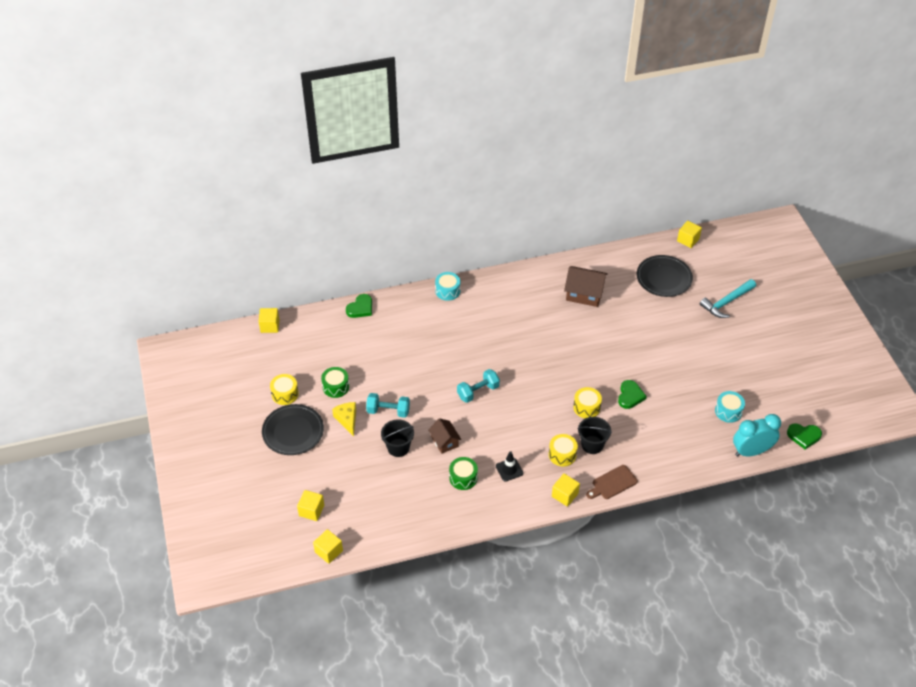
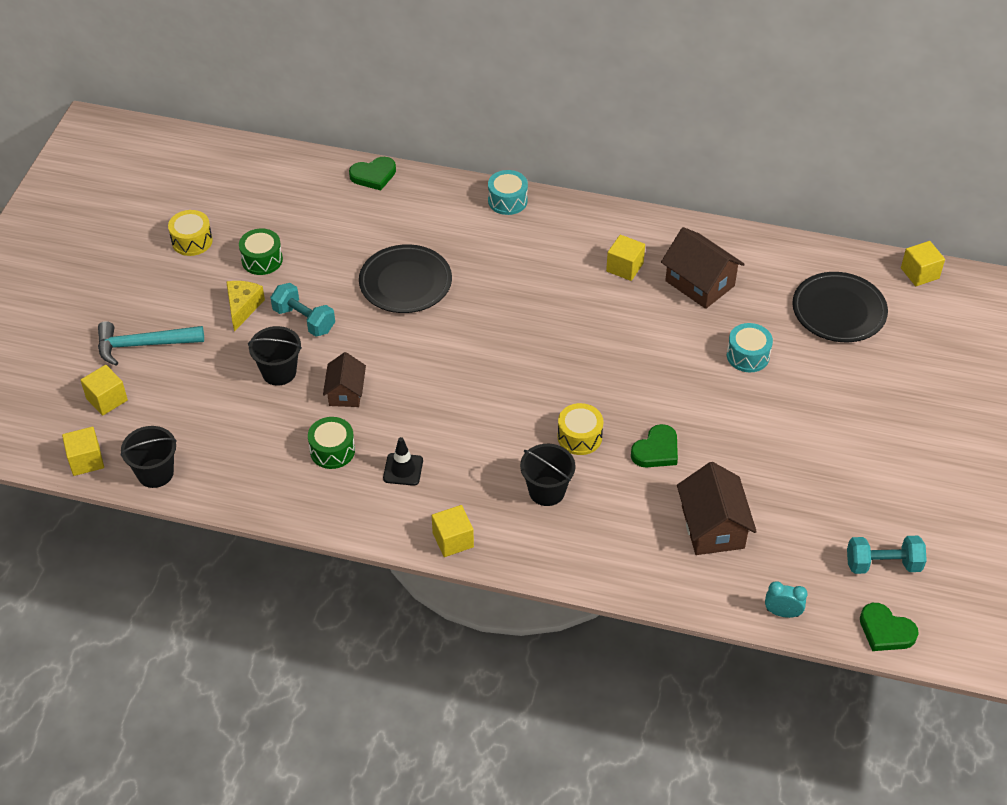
camera: 30 degrees right, 0 degrees up
(270, 326) = (241, 150): yellow cube -> yellow cube (624, 267)
(293, 431) = (164, 291): black plate -> black plate (405, 282)
(375, 539) = (155, 473): none -> black bucket
(478, 391) = (443, 348): turquoise dumbbell -> turquoise dumbbell (883, 564)
(562, 454) = (493, 484): yellow drum -> none
(612, 483) = (534, 557): brown cutting board -> none
(687, 423) = (713, 527): none -> brown house
(726, 302) = (912, 385): turquoise hammer -> turquoise hammer (143, 345)
(728, 411) = (791, 539): turquoise drum -> turquoise drum (748, 356)
(751, 451) = (782, 613): turquoise clock -> turquoise clock, size x0.51

